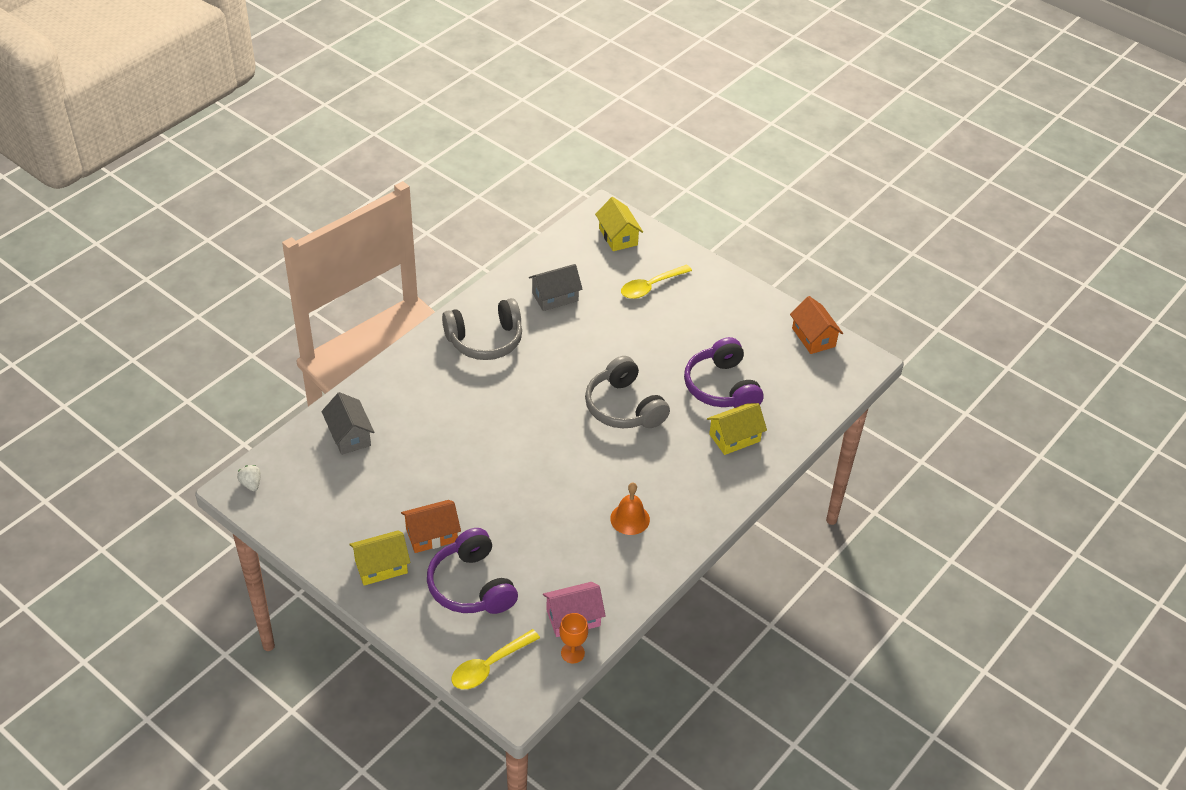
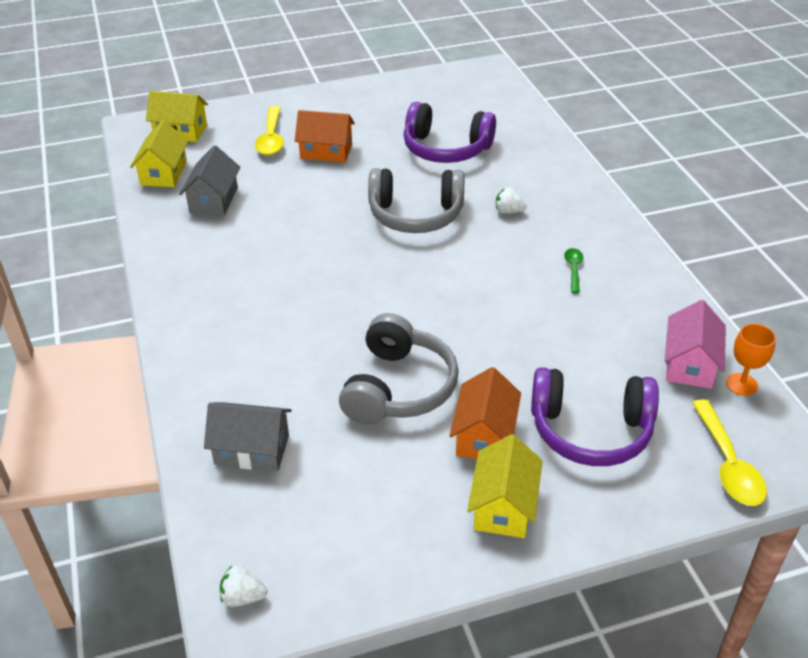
camera: 55 degrees left, 5 degrees down
(485, 340) = (219, 272): grey headphones -> grey headphones (398, 388)
(630, 519) = (573, 269): orange bell -> green spoon
(670, 456) = (508, 211): none -> white strawberry
(734, 437) = (517, 166): yellow house -> yellow house (164, 173)
(813, 337) = (433, 81): orange house -> orange house (326, 151)

